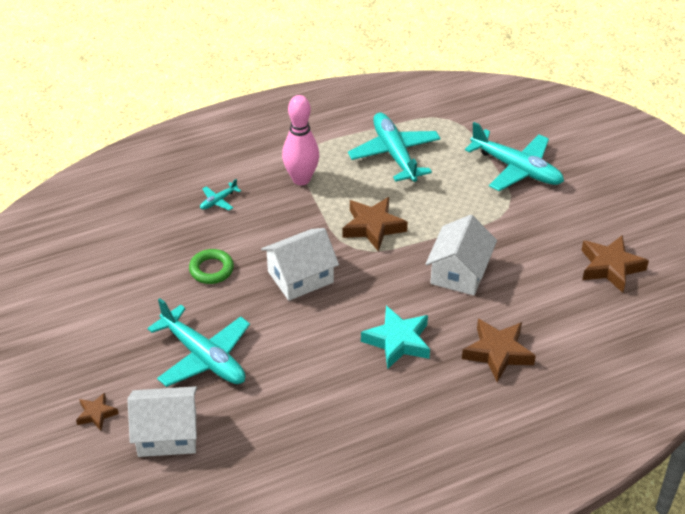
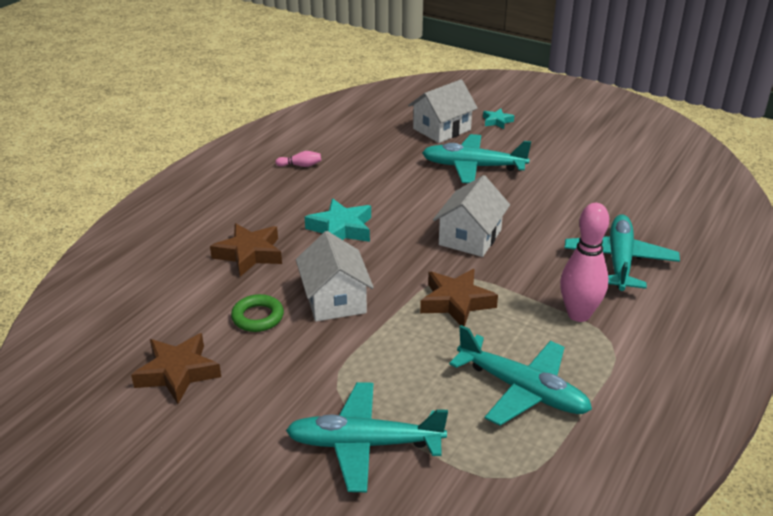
camera: 145 degrees right, 10 degrees down
(96, 414) = (497, 121): brown star -> turquoise star
(211, 269) = (545, 213): green ring -> green ring (258, 317)
(218, 201) = (619, 261): turquoise plane -> turquoise plane, size x2.30
(368, 455) = (300, 165): none -> pink bowling pin

